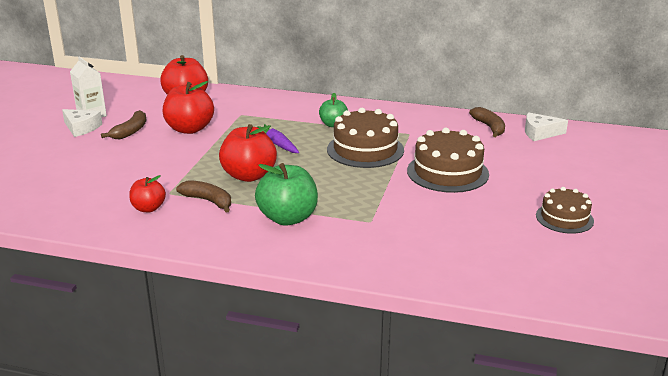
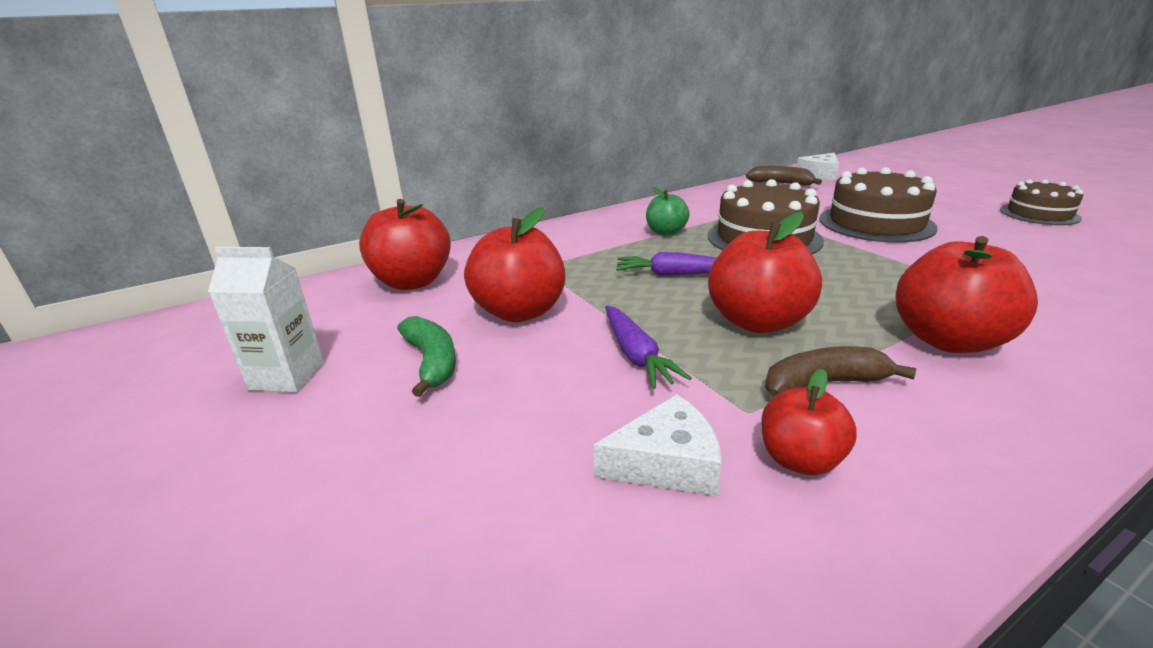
camera: 45 degrees left, 0 degrees up
(81, 128) = (313, 407): white cheese -> white cheese (667, 463)
(130, 131) = (431, 362): brown banana -> green banana
(184, 162) = (636, 355): none -> purple carrot
(288, 218) = (948, 340): green apple -> red apple

